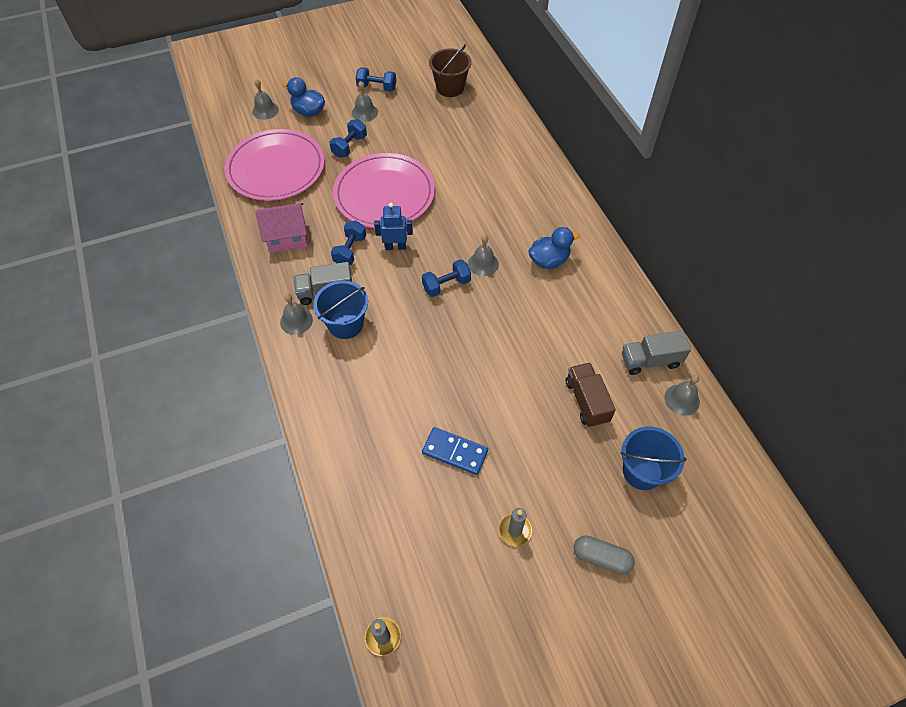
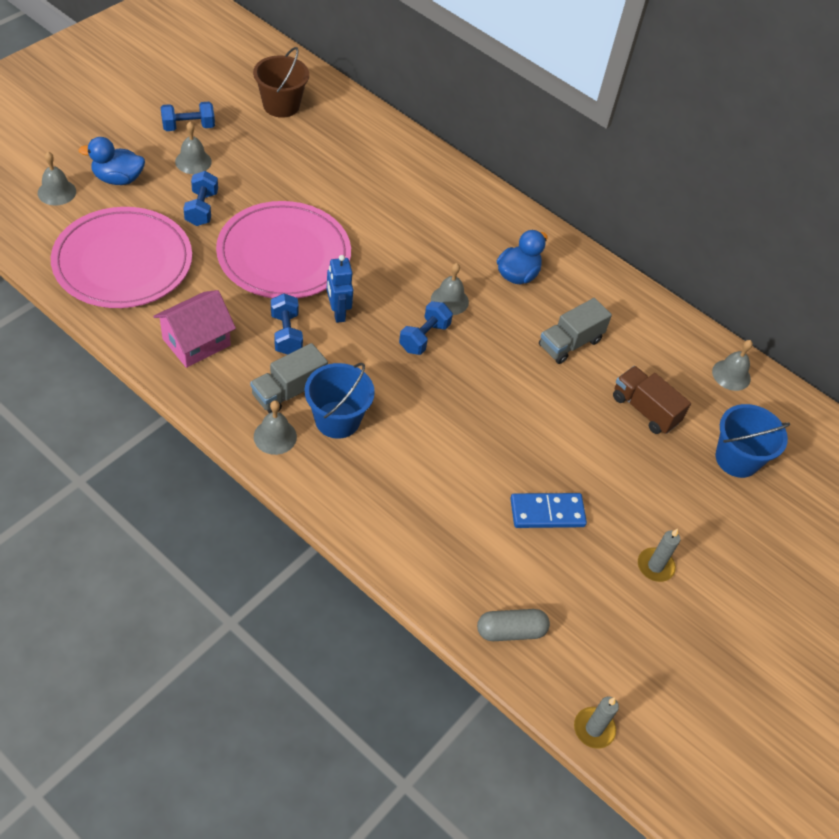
camera: 35 degrees left, 5 degrees down
(395, 247) = (337, 312): blue robot -> blue robot turned 75 degrees counterclockwise
(601, 557) = (750, 557): grey capsule -> grey capsule (511, 631)
(650, 360) = (680, 346): grey truck -> grey truck (570, 343)

